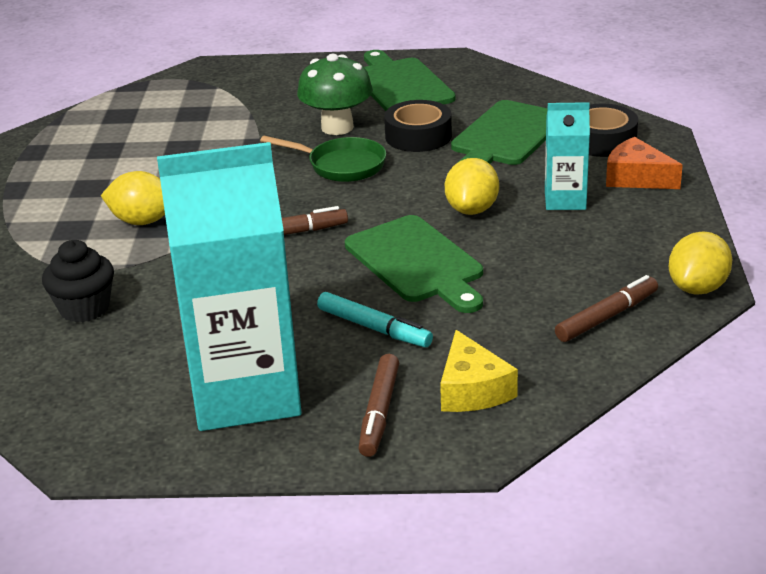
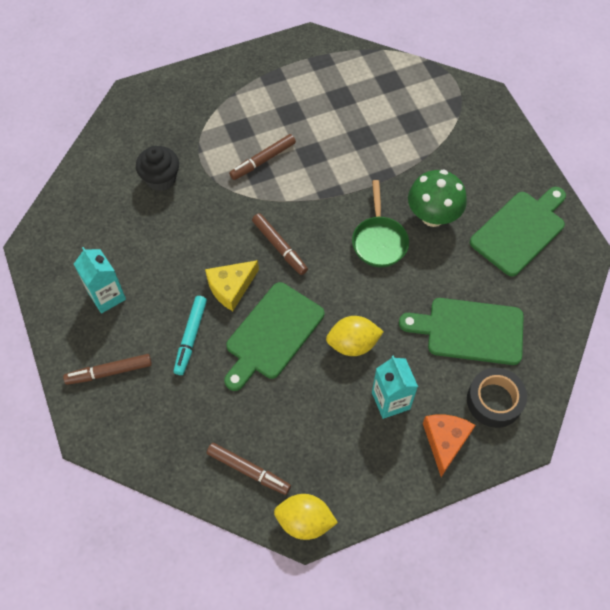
camera: 65 degrees right, 30 degrees up
(142, 221) = (263, 160): yellow lemon -> brown marker
(245, 393) = (107, 296): turquoise carton -> turquoise carton, size x0.48
(418, 136) = (443, 272): black tape -> none
(472, 389) = (145, 414): yellow cheese -> yellow cheese (231, 287)

